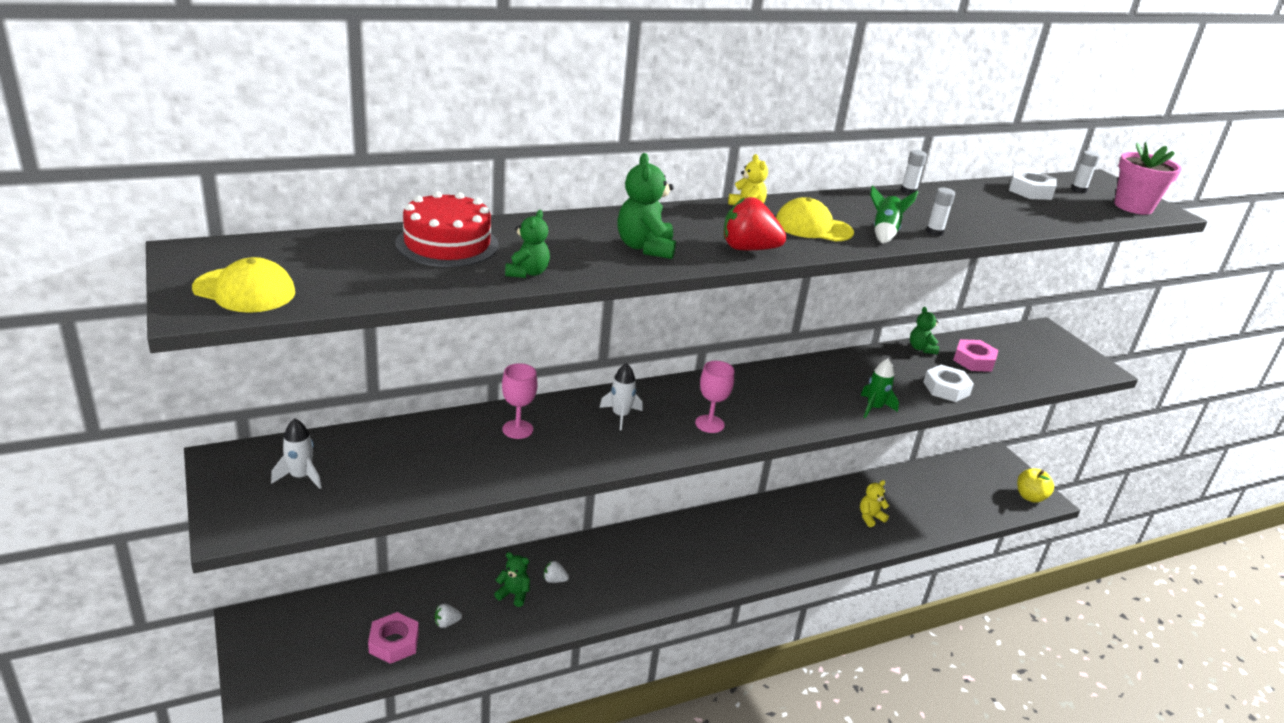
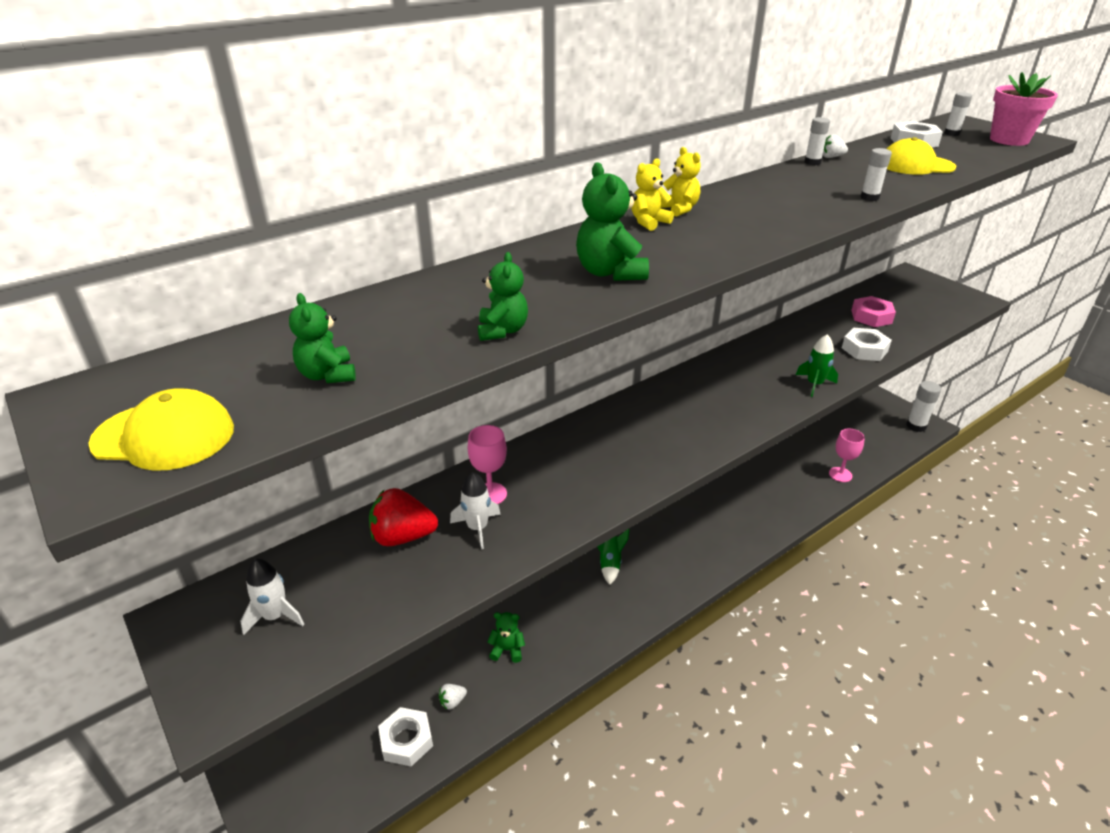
camera: 10 degrees left, 5 degrees up
(394, 642) = (406, 740): pink nut -> white nut
(447, 244) = (391, 315): red cake -> none
(554, 580) = (541, 622): white strawberry -> white strawberry (831, 157)
(620, 415) = (586, 452): white rocket -> white rocket (477, 528)
(709, 424) = (675, 439): pink goblet -> pink goblet (840, 474)
(748, 249) = (713, 252): red strawberry -> red strawberry (403, 537)
(813, 227) = (757, 215): yellow cap -> yellow cap (916, 165)
(870, 517) = (796, 480): yellow teddy bear -> yellow teddy bear (649, 222)
(884, 232) = (826, 207): green rocket -> green rocket (609, 563)
(921, 349) = (821, 315): green teddy bear -> green teddy bear (327, 375)
(1030, 497) = (916, 426): yellow apple -> white glue stick

